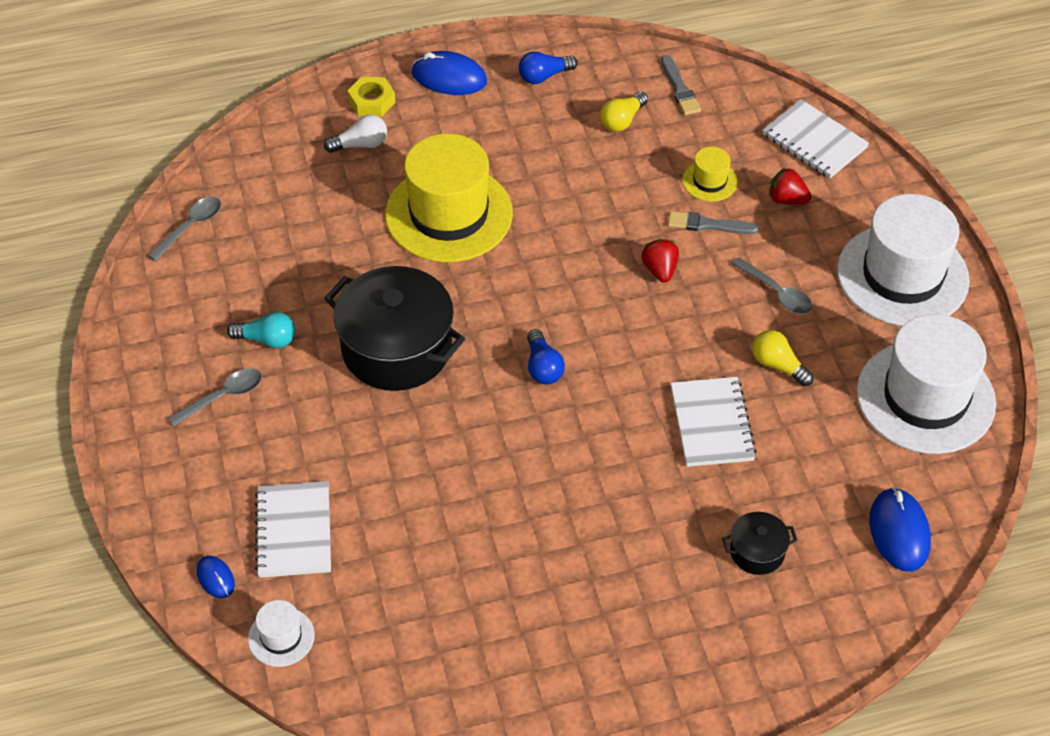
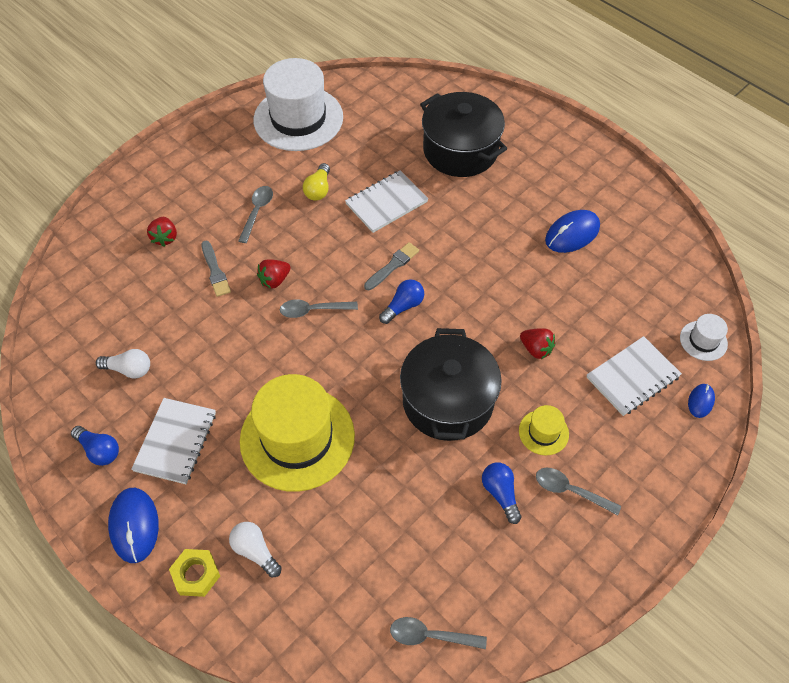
camera: 120 degrees left, 5 degrees up
(267, 339) = (500, 493): turquoise light bulb -> blue light bulb
(397, 460) = (536, 349): none -> red strawberry
(594, 287) = (313, 310): none -> grey spoon
(622, 120) = (129, 369): yellow light bulb -> white light bulb
(680, 88) = (73, 347): grey brush -> grey brush (392, 266)
(709, 181) = (169, 287): yellow hat -> yellow hat (543, 432)
(757, 552) = (460, 150): black pot -> black pot, size x2.17
(814, 141) = (96, 244): white notebook -> white notebook (175, 442)
(899, 532) = (402, 100): blue mouse -> blue mouse (572, 234)
(902, 275) = (204, 158): white hat -> none

